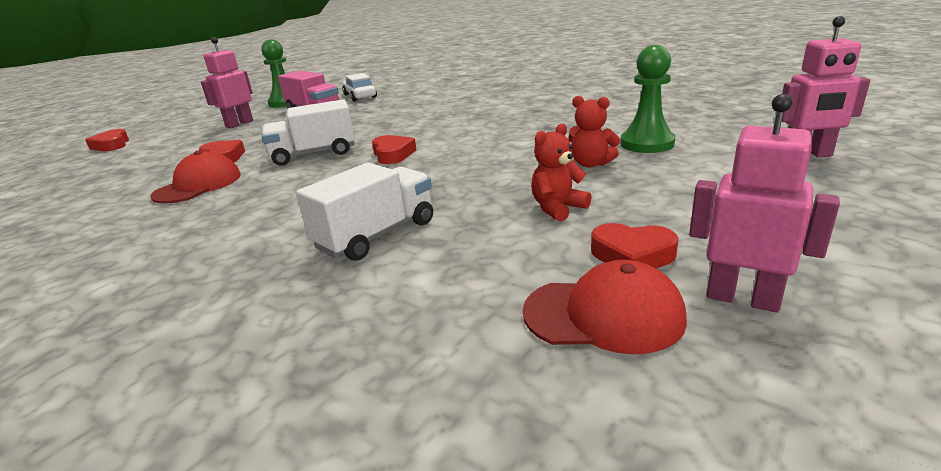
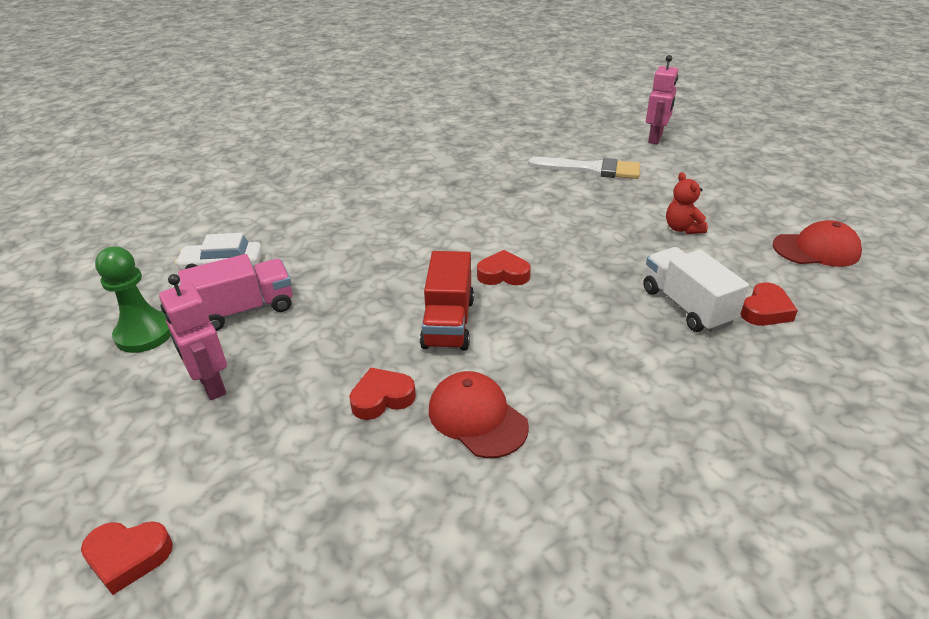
camera: 70 degrees left, 10 degrees up
(314, 154) = (448, 323): white truck -> red truck
(591, 164) = (613, 197): red teddy bear -> none
(603, 315) = (816, 249): red cap -> red cap turned 60 degrees clockwise
(632, 255) = (758, 225): red heart -> red heart (765, 310)
(647, 143) = (591, 169): green pawn -> white brush
(742, 298) = (809, 213): pink robot -> none

